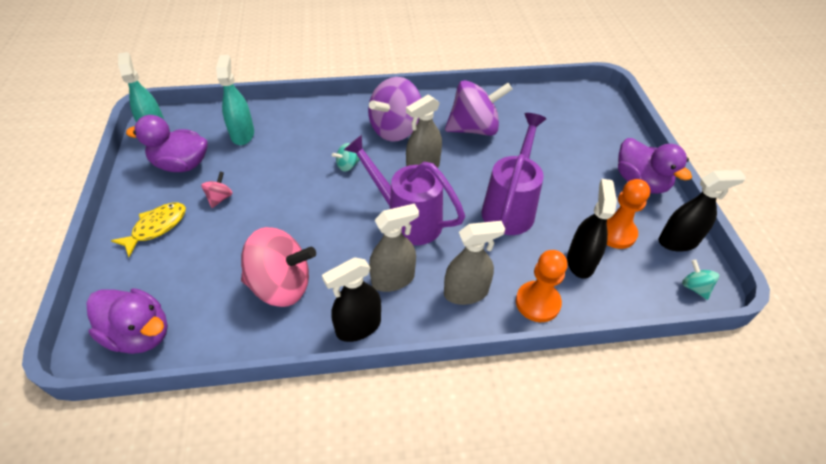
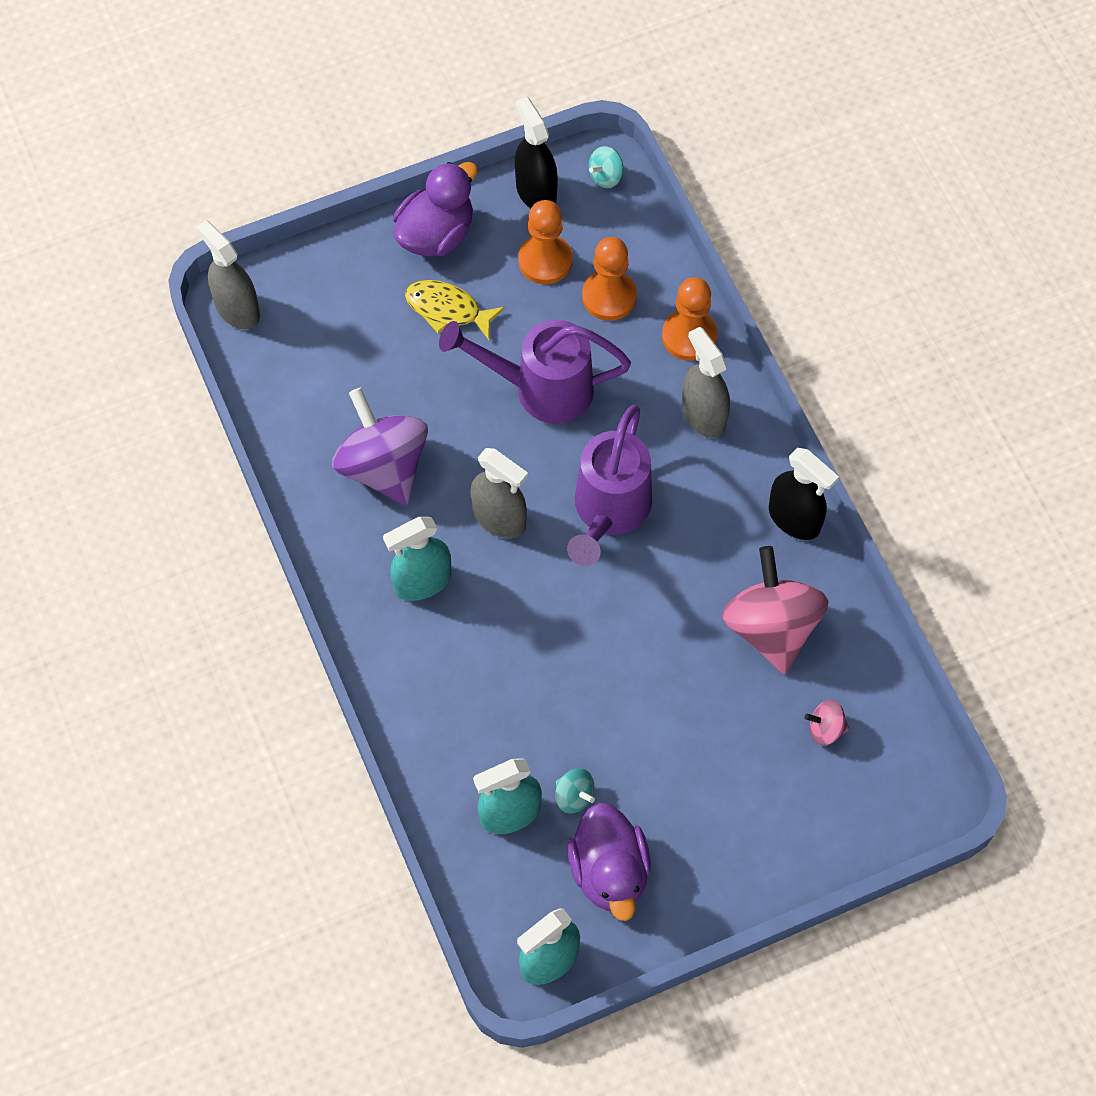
camera: 105 degrees left, 15 degrees up
(140, 334) = (897, 757): purple duck -> none
(156, 227) = (740, 834): yellow fish -> yellow fish (447, 310)
(220, 198) = (657, 777): pink spinning top -> pink spinning top (825, 729)
(347, 165) = (529, 625): turquoise spinning top -> turquoise spinning top (574, 796)
(393, 279) = (714, 501): grey spray bottle -> grey spray bottle (237, 309)
(395, 129) = (422, 581): purple spinning top -> turquoise spray bottle
(580, 262) = (609, 297): black spray bottle -> orange pawn

